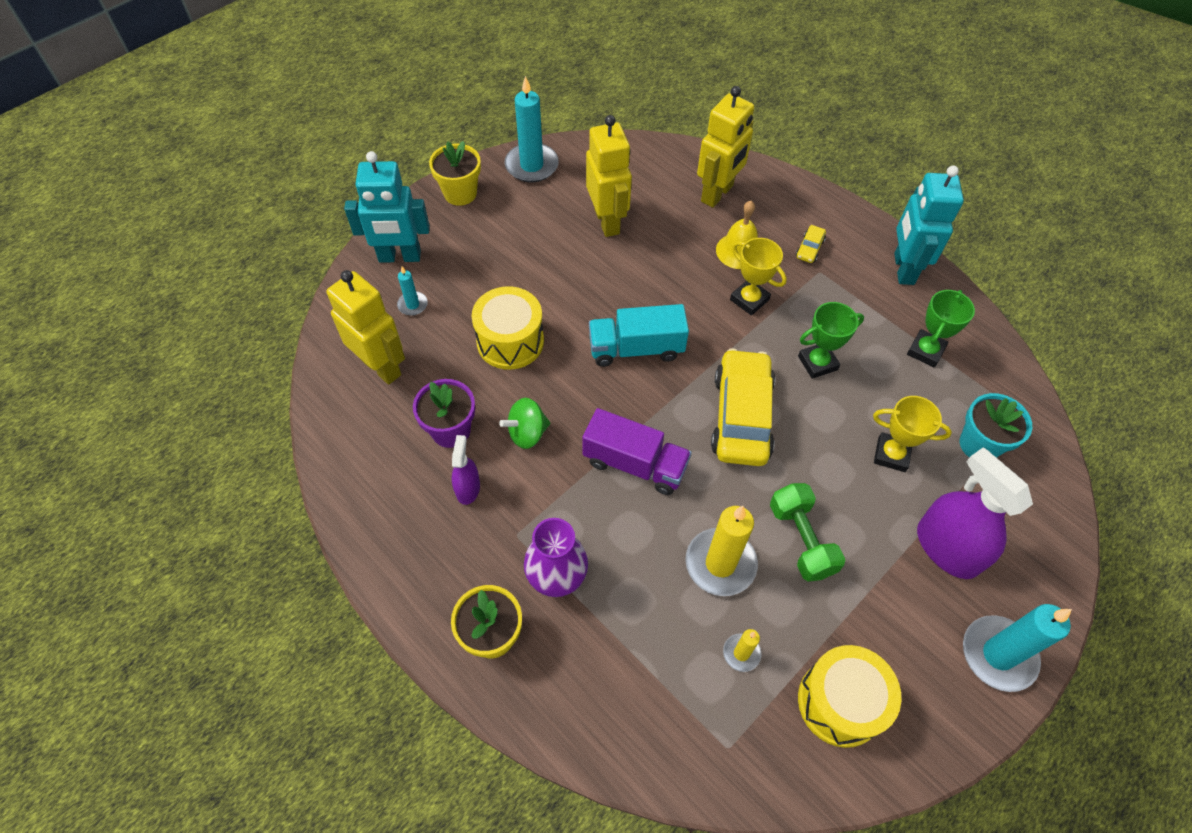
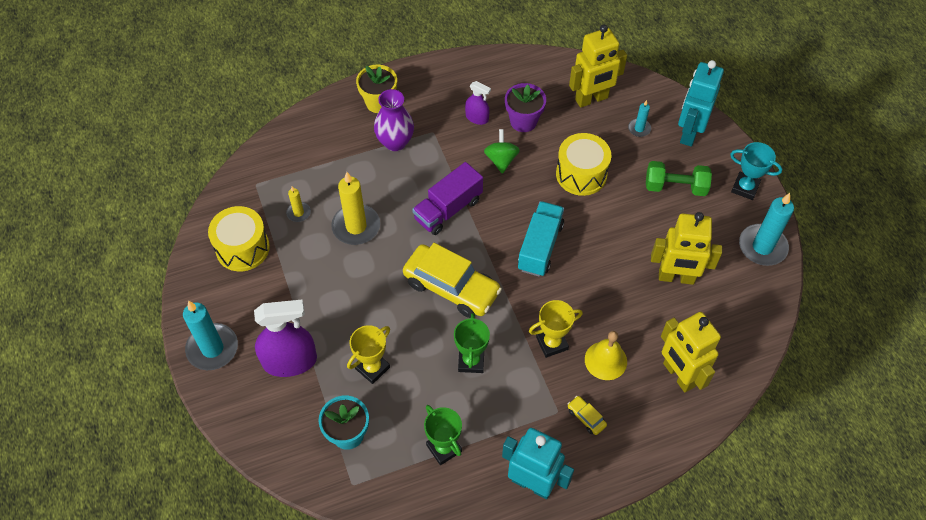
camera: 115 degrees right, 0 degrees up
(460, 193) = (745, 188): yellow flower pot -> turquoise trophy
(801, 540) = (345, 278): green dumbbell -> green dumbbell (675, 187)

